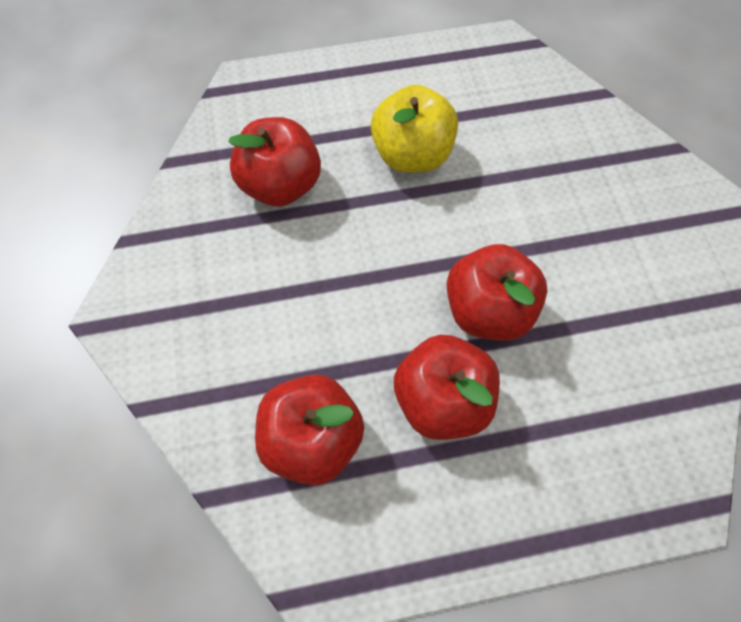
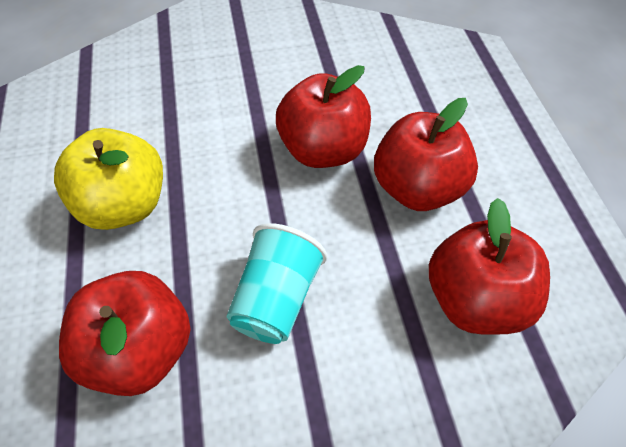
camera: 90 degrees left, 10 degrees down
(320, 273) = (276, 299): none -> turquoise cup

